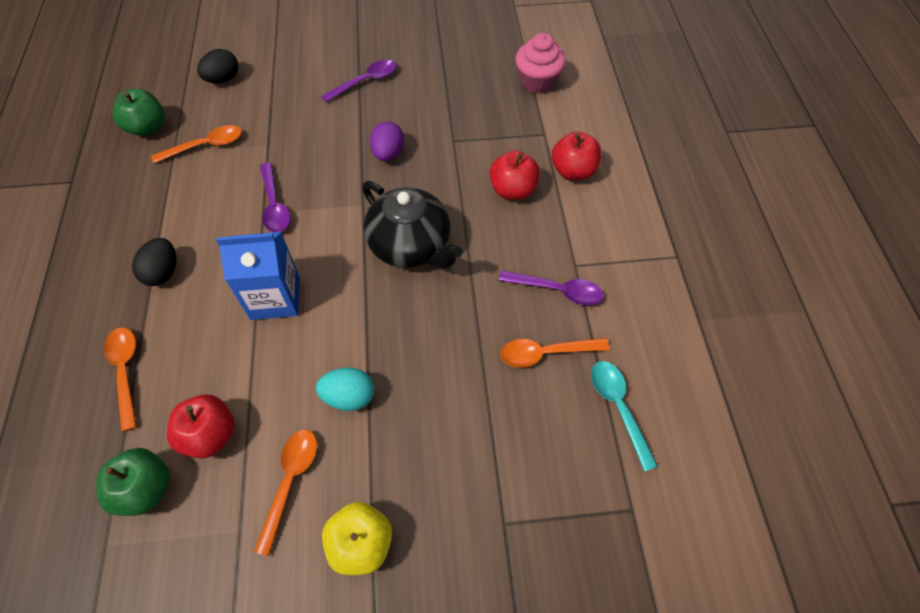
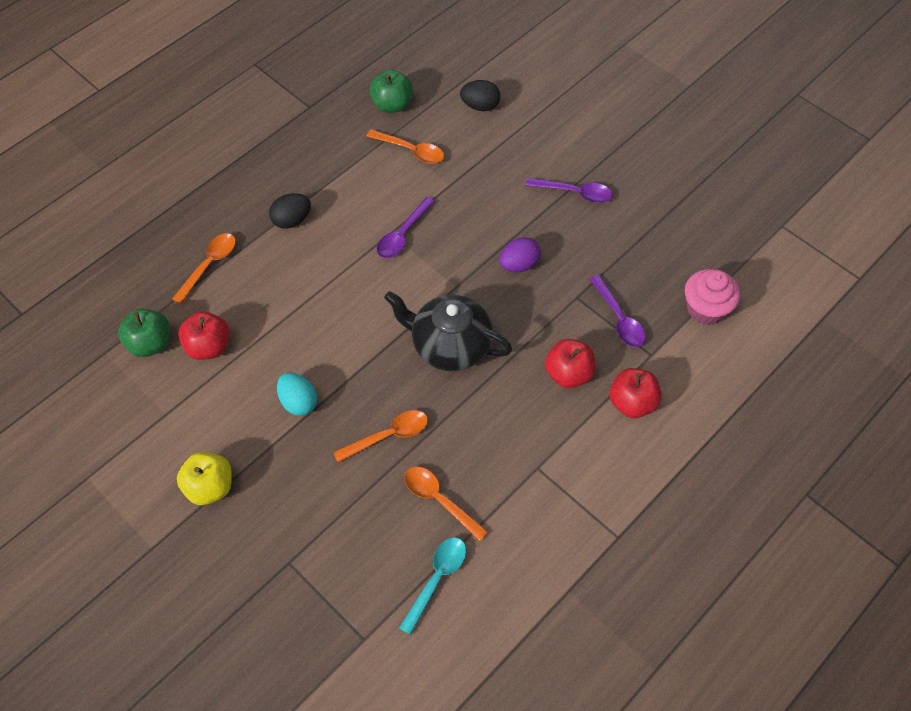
camera: 50 degrees right, 0 degrees up
(275, 297) = (331, 299): blue carton -> none
(290, 482) = (215, 416): orange spoon -> orange spoon (388, 436)
(411, 246) = (449, 346): black teapot -> black teapot turned 105 degrees clockwise
(557, 290) = (502, 470): purple spoon -> purple spoon (619, 318)

